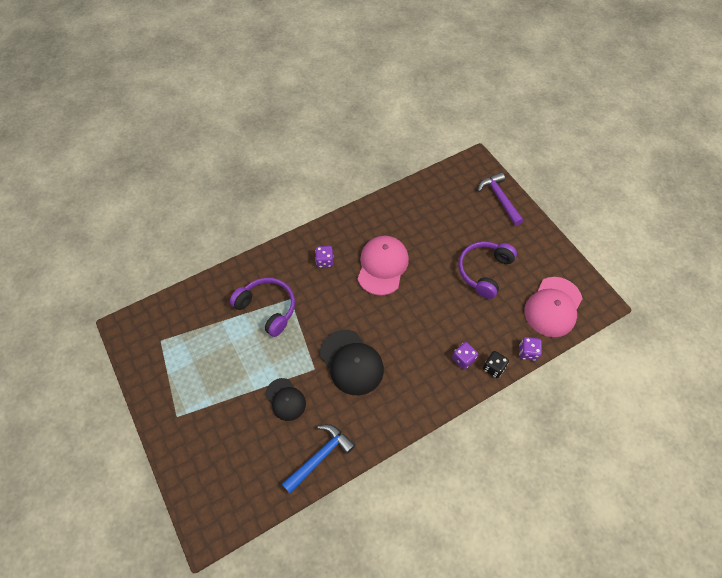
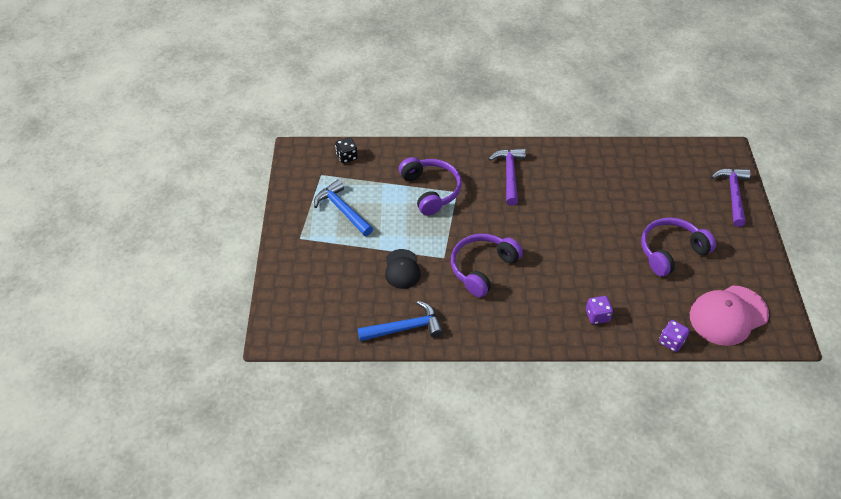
camera: 30 degrees right, 10 degrees down
(200, 367) = (342, 210): none -> blue hammer
(324, 261) = (509, 175): purple dice -> purple hammer
(351, 362) = (482, 268): black cap -> purple headphones
(382, 266) = (565, 202): pink cap -> none
(493, 368) = (624, 338): black dice -> black dice (347, 157)

